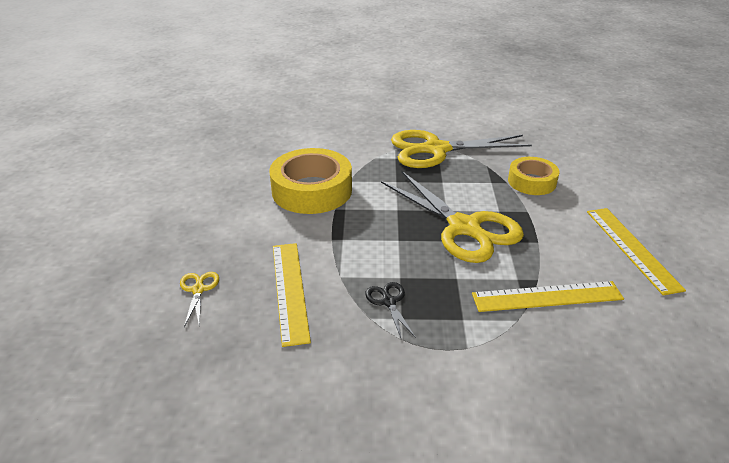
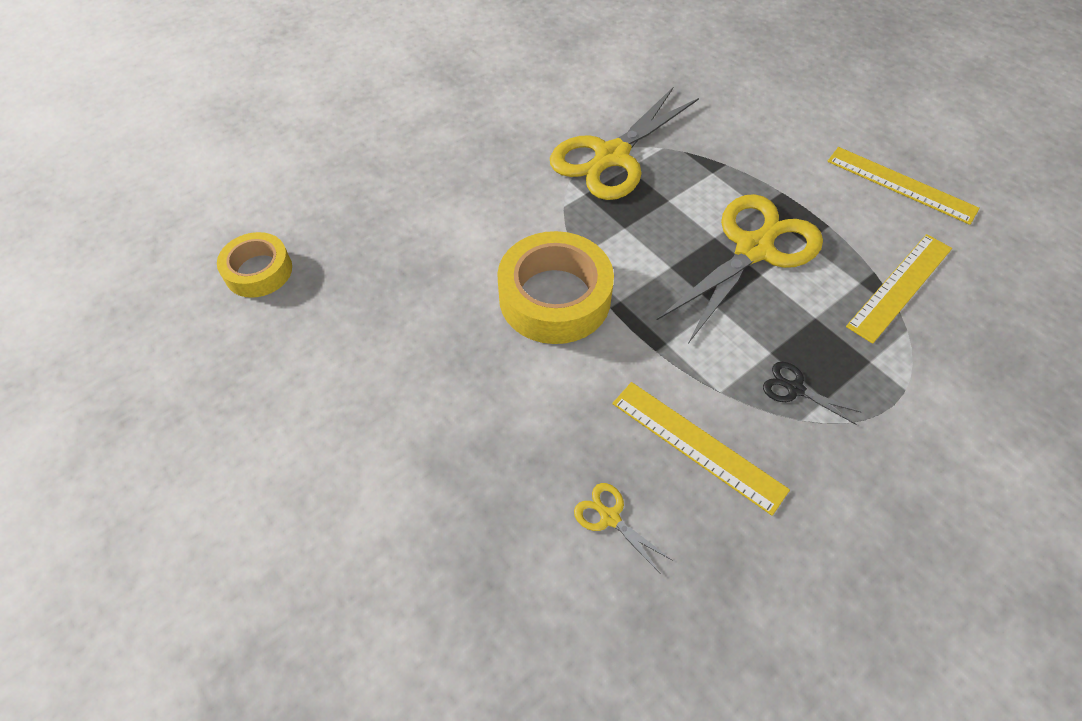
camera: 40 degrees left, 20 degrees up
(464, 227) = (753, 249): yellow scissors -> yellow scissors turned 60 degrees counterclockwise
(532, 181) = (745, 149): yellow tape -> yellow tape (258, 271)

